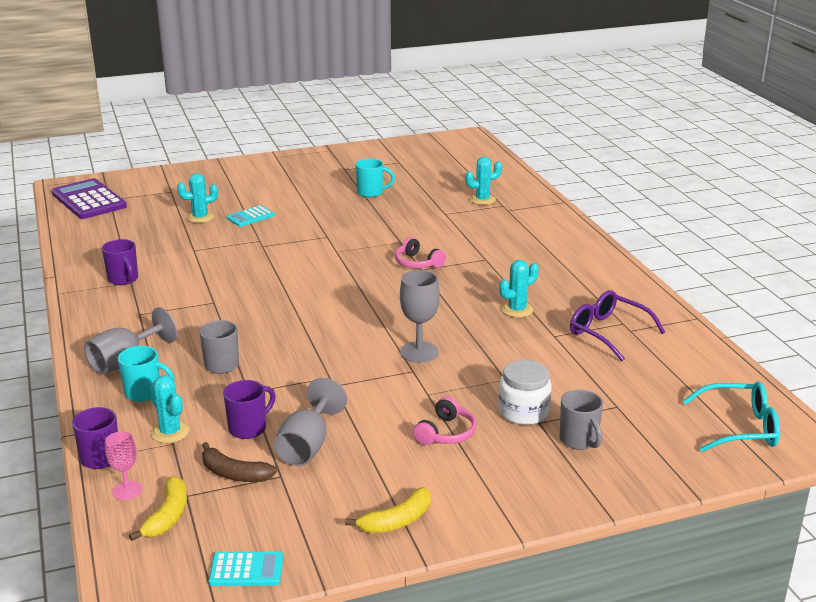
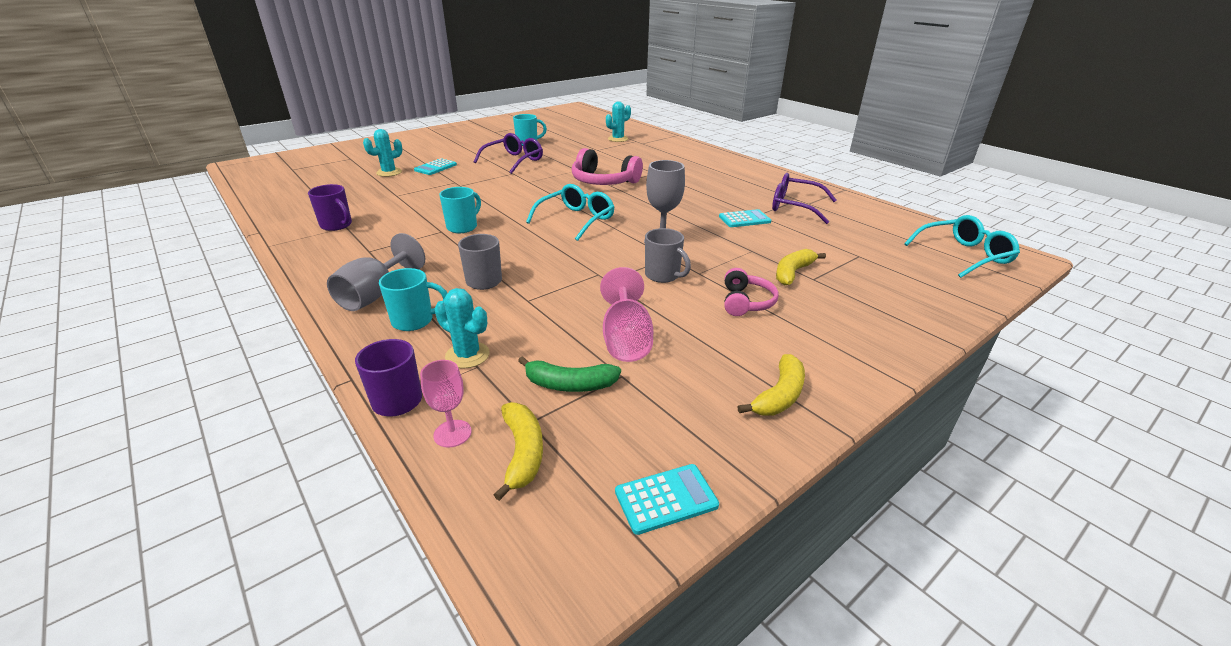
camera: 20 degrees left, 5 degrees up
(88, 200) = (271, 172): purple calculator -> none
(234, 474) = (569, 384): brown banana -> green banana
(236, 300) = (463, 227): none -> turquoise mug
(248, 428) = (552, 334): purple mug -> none
(307, 445) = (626, 339): grey goblet -> pink goblet
(339, 218) = (514, 161): none -> purple glasses
(352, 310) = (576, 220): none -> turquoise glasses
(417, 263) = (603, 181): pink headphones -> pink headphones, size x1.64
(517, 310) = (711, 201): turquoise cactus -> none
(523, 412) = (793, 273): white jar -> yellow banana
(533, 339) = (744, 219): none -> turquoise calculator
(579, 440) = (861, 287): grey mug -> grey mug (663, 275)

